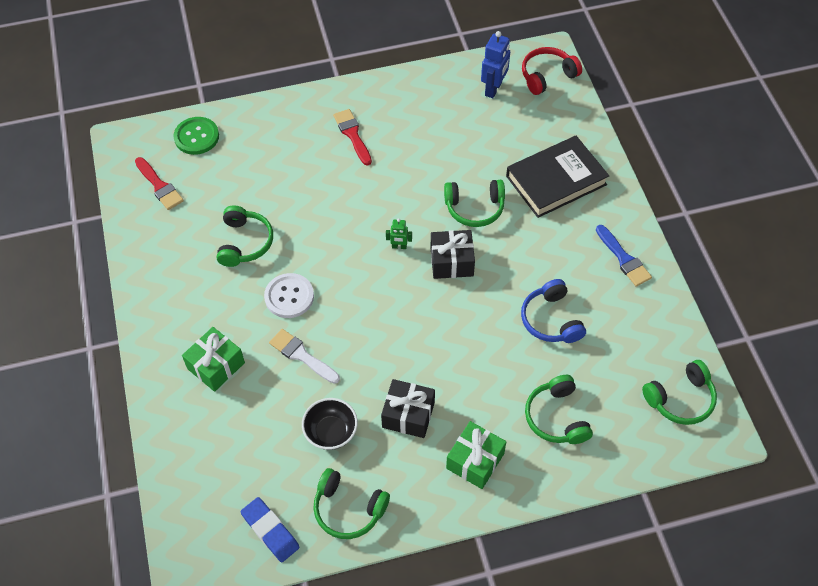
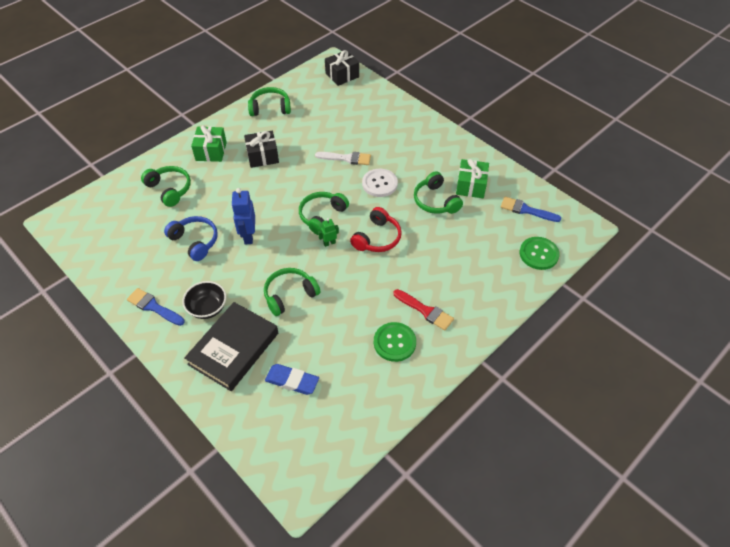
camera: 150 degrees right, 5 degrees down
(159, 186) = (526, 210): red brush -> blue brush
(216, 365) = (392, 135): green gift -> green gift (471, 186)
(270, 531) = (304, 87): blue eraser -> blue eraser (292, 381)
(331, 432) = (302, 132): black bowl -> black bowl (207, 308)
(402, 121) = (394, 342): none -> green button
(451, 262) = (285, 249): black gift -> black gift (342, 75)
(493, 89) = (333, 417): blue robot -> blue robot (248, 236)
(547, 76) = (289, 460): red headphones -> red headphones (377, 238)
(680, 399) = (88, 230): green headphones -> green headphones (322, 216)

